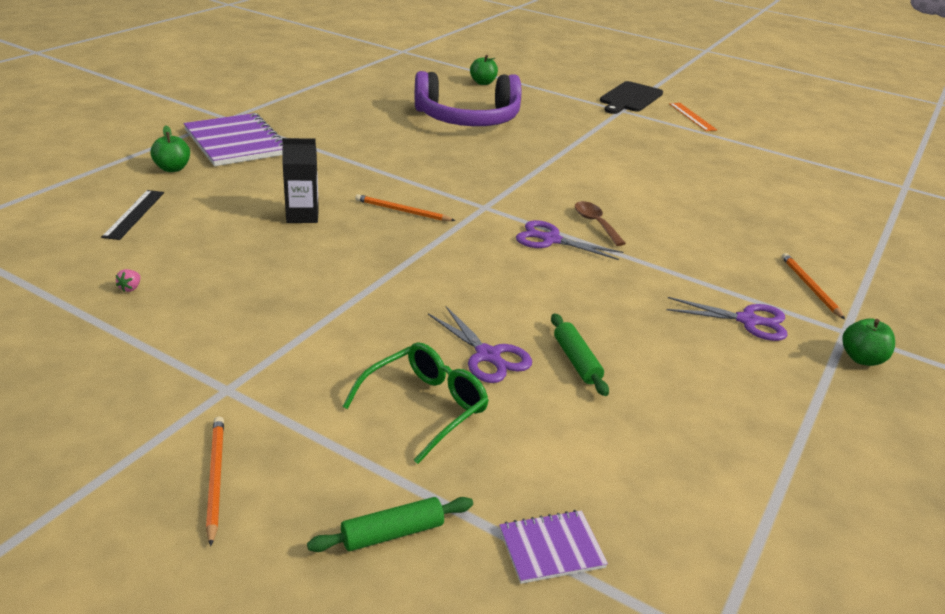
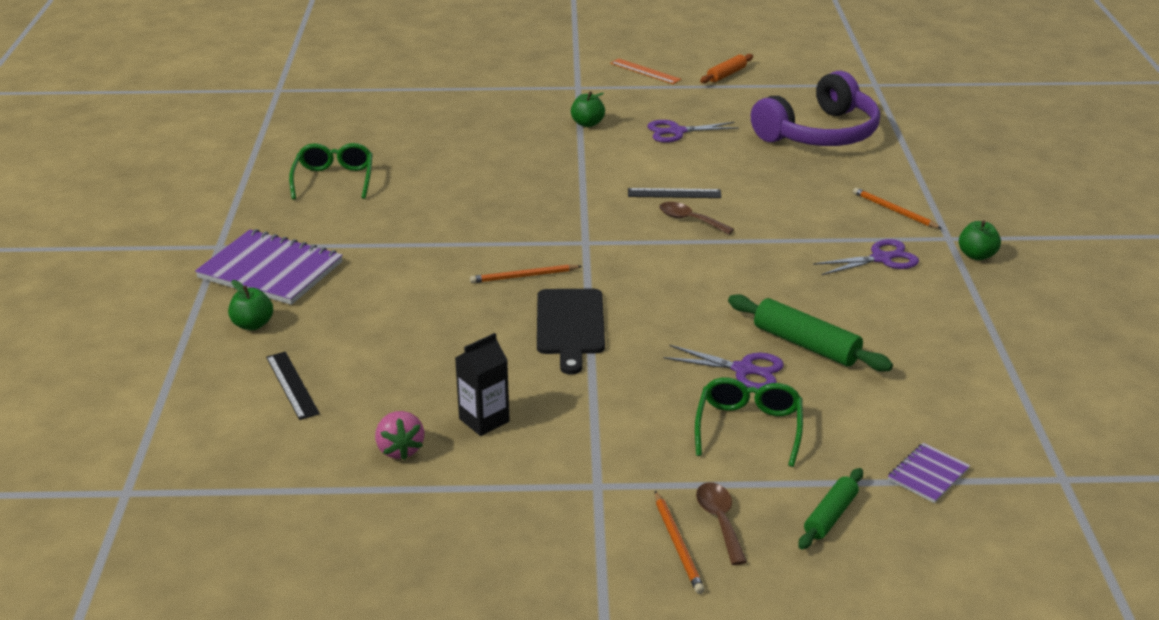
camera: 30 degrees left, 0 degrees up
(130, 288) = (400, 449): pink strawberry -> pink strawberry, size x2.05
(215, 478) = (678, 544): orange pencil -> orange pencil turned 150 degrees counterclockwise
(282, 477) = (719, 521): none -> brown spoon
(302, 215) = (445, 318): black carton -> black carton (484, 420)
(360, 107) = (334, 180): none -> green glasses
(468, 119) = (454, 152): purple headphones -> purple headphones (820, 133)
(483, 83) = (413, 102): green apple -> green apple (587, 123)
(551, 240) = (674, 251): purple scissors -> purple scissors (677, 132)
(577, 361) = (806, 344): green rolling pin -> green rolling pin, size x1.61
(607, 201) = (674, 193): none -> black ruler
(630, 98) = (569, 69): black cutting board -> black cutting board (570, 325)
(763, 139) = (726, 74): none -> orange rolling pin

